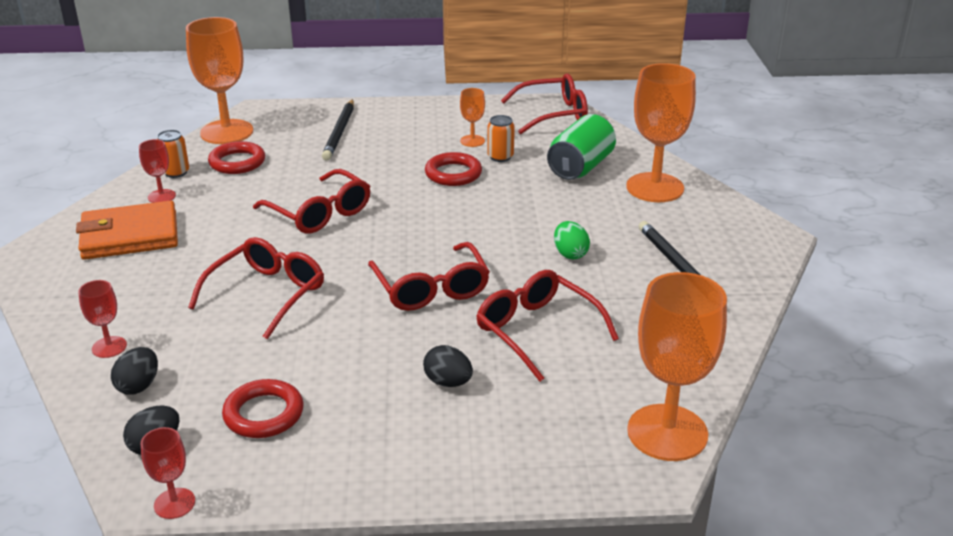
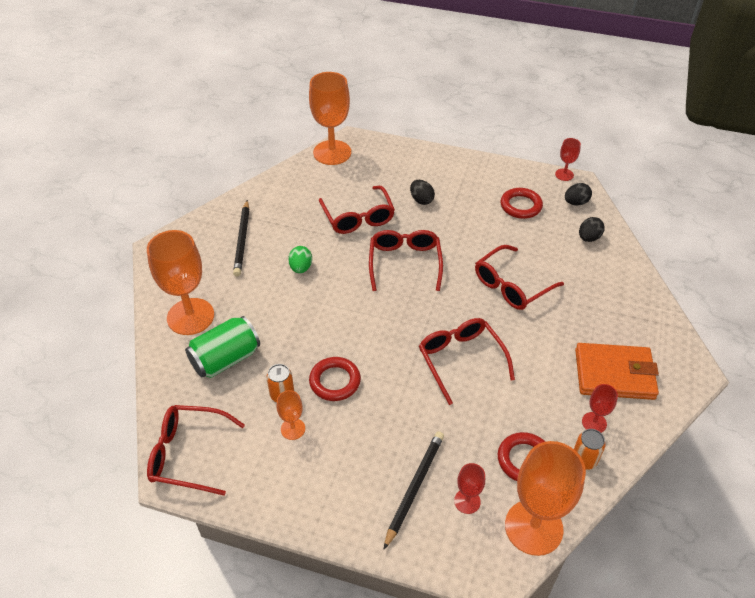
camera: 160 degrees left, 15 degrees up
(109, 347) = (610, 269): red goblet -> red goblet (467, 501)

